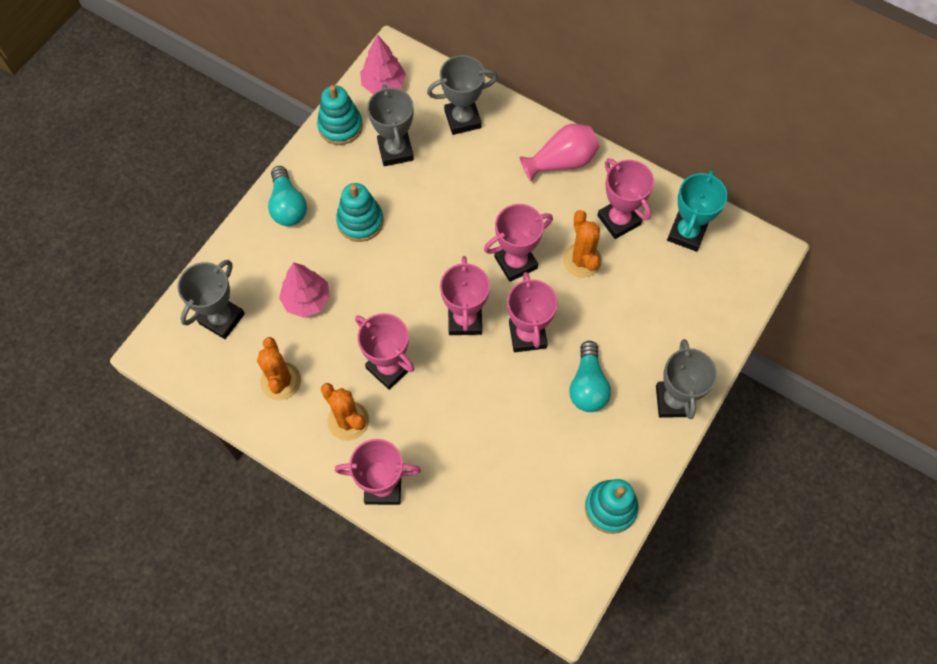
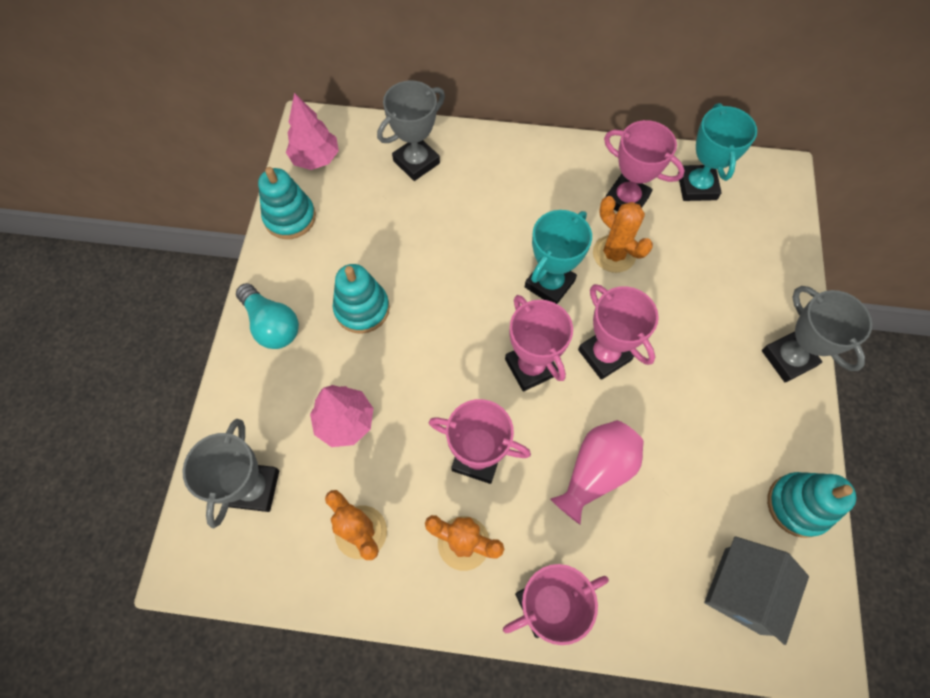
camera: 25 degrees left, 0 degrees up
(395, 151) = (362, 220): grey trophy -> none
(515, 262) = (549, 284): pink trophy -> turquoise trophy
(531, 543) = (742, 590): none -> grey house
(561, 162) = (538, 166): pink vase -> pink vase (595, 472)
(587, 385) = (695, 381): turquoise light bulb -> none

